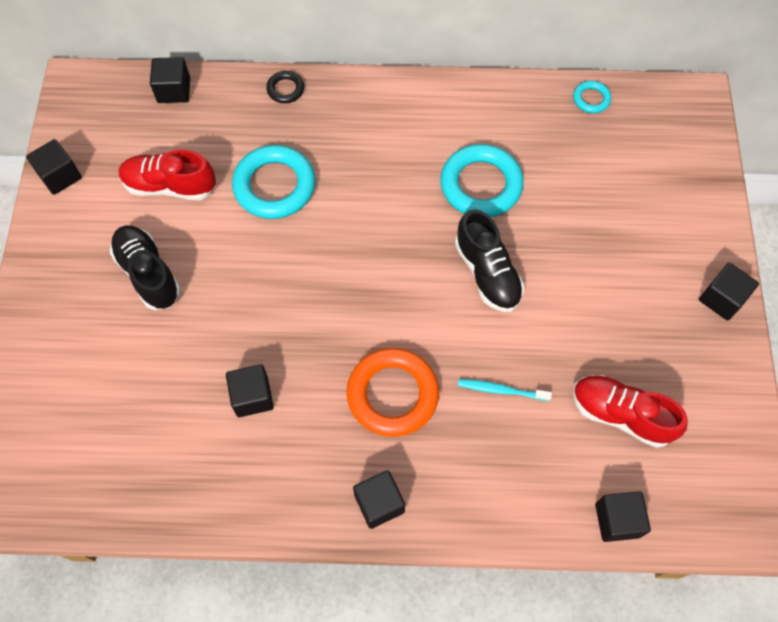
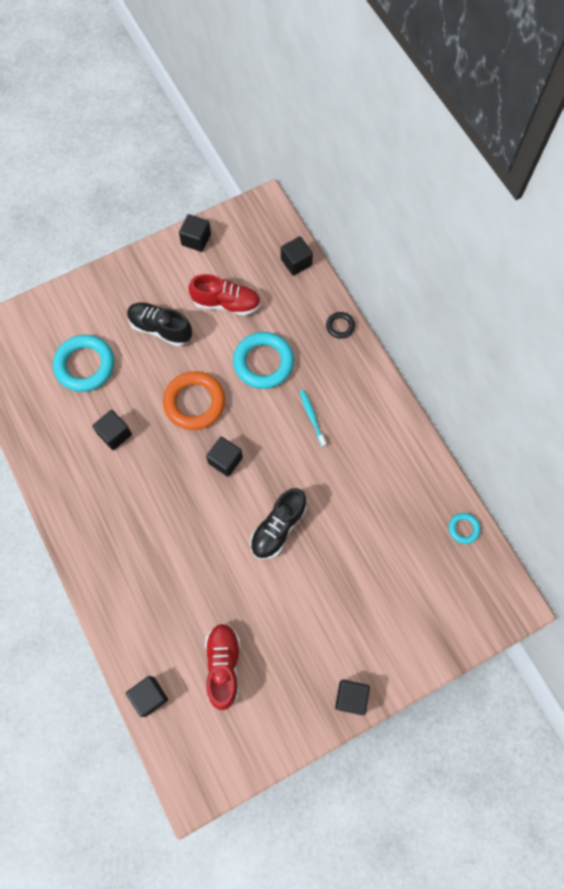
camera: 60 degrees right, 5 degrees up
(148, 274) = (160, 328): black shoe -> black shoe turned 90 degrees counterclockwise
(170, 186) = (226, 303): red shoe -> red shoe turned 120 degrees clockwise
(379, 503) = (86, 544): black cube -> black cube (225, 460)
(392, 394) = (160, 514): orange ring -> orange ring (194, 402)
(481, 185) = (343, 489): turquoise ring -> turquoise ring (85, 365)
(501, 390) = (199, 579): turquoise toothbrush -> turquoise toothbrush (312, 417)

